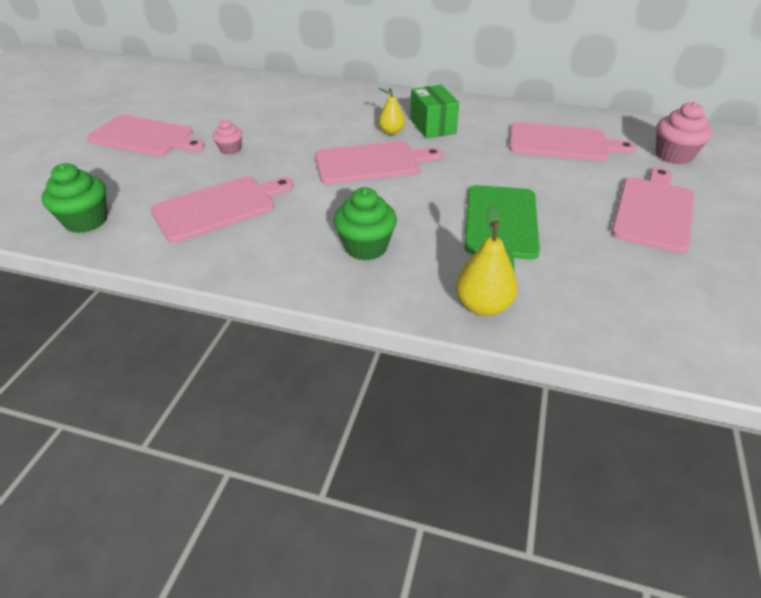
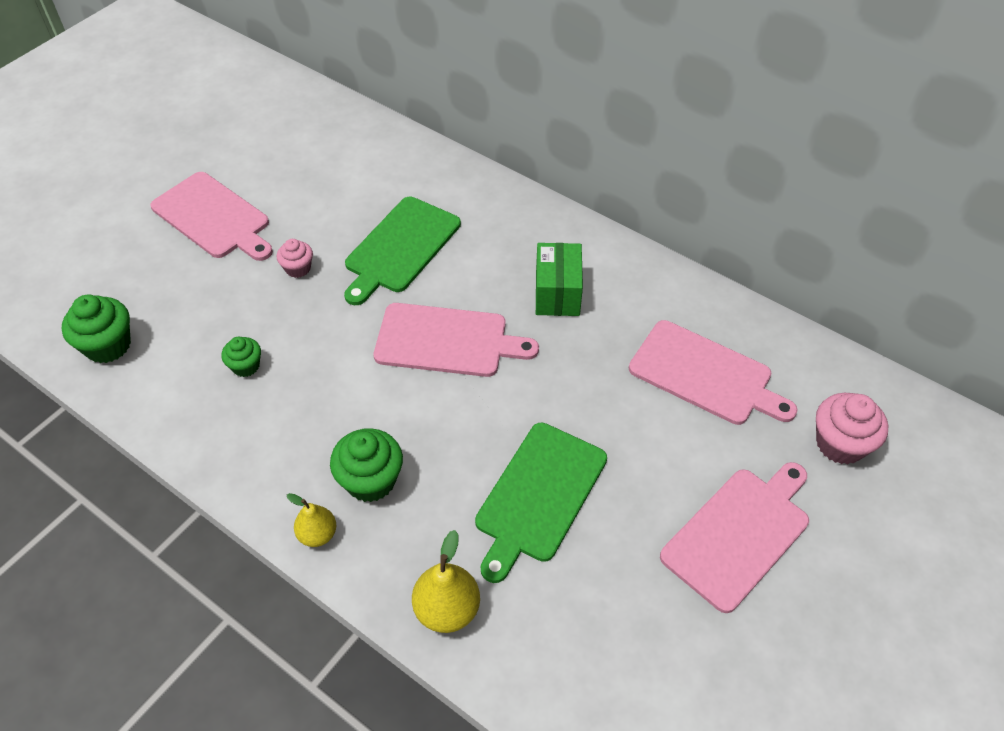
camera: 20 degrees right, 10 degrees up
(218, 207) = (246, 366): pink cutting board -> green cupcake
(304, 126) = (400, 247): none -> green cutting board
(391, 132) = (500, 289): yellow pear -> yellow pear (318, 534)

